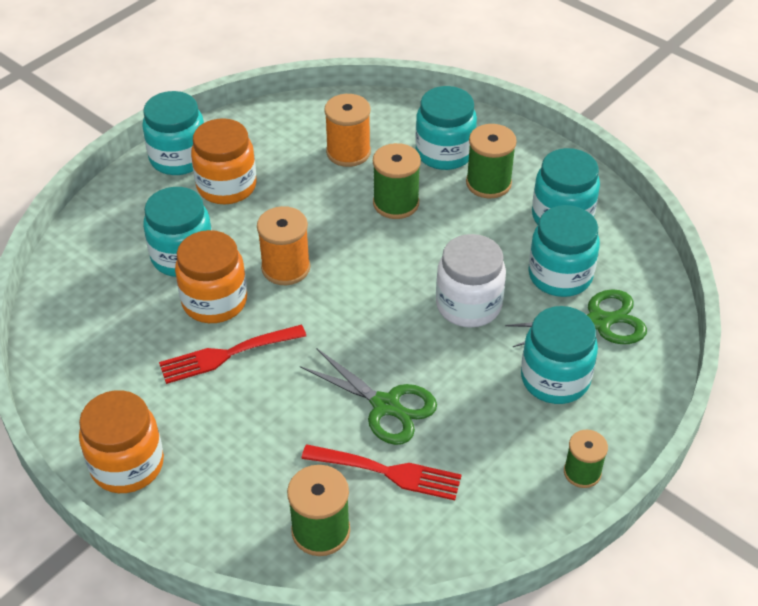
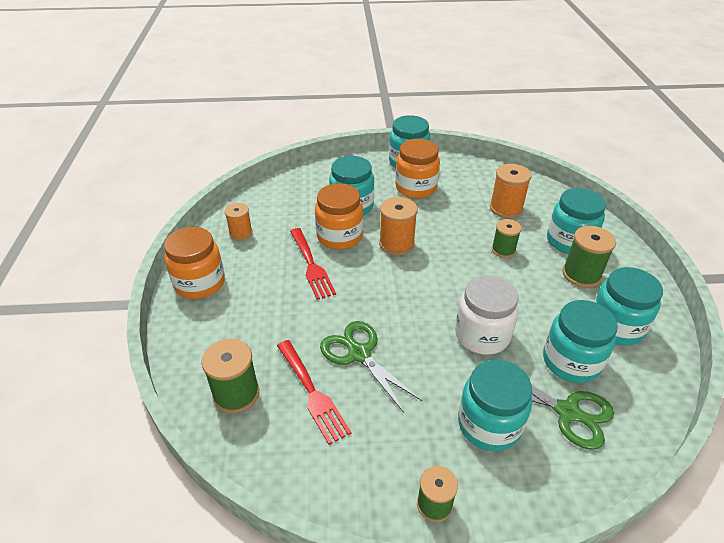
camera: 45 degrees right, 5 degrees down
(93, 377) = (241, 233): none -> orange spool
(226, 355) = (311, 265): red fork -> red fork turned 135 degrees counterclockwise
(385, 405) = (359, 354): green scissors -> green scissors turned 150 degrees clockwise
(396, 203) = (503, 250): green spool -> green spool, size x0.66

